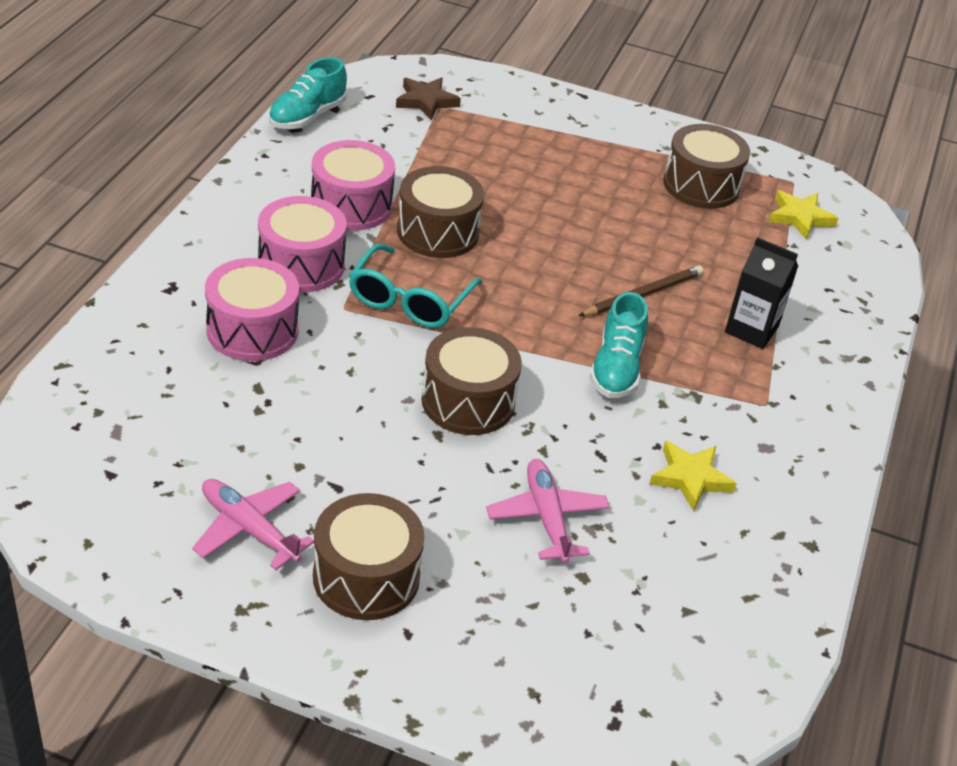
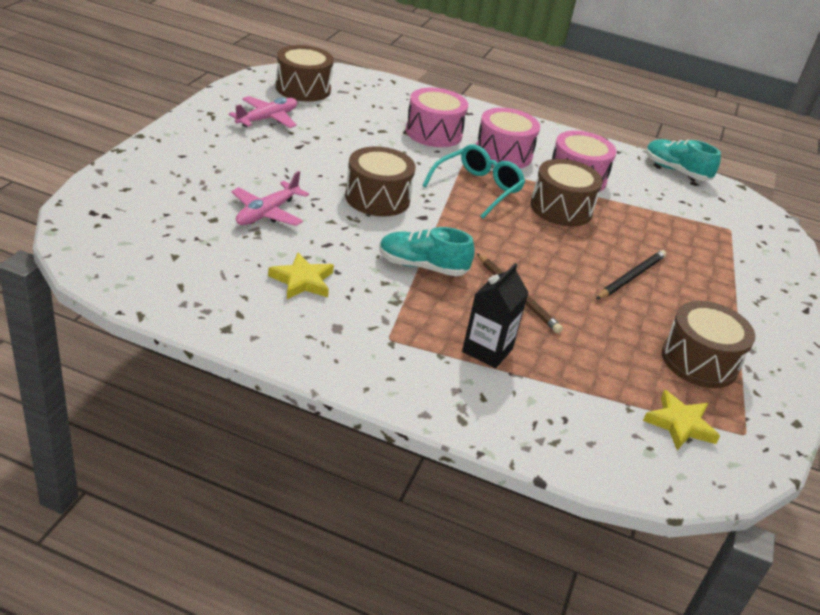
camera: 90 degrees right, 5 degrees down
(366, 577) = (226, 148): brown drum -> brown drum (303, 88)
(409, 300) = (478, 188): turquoise glasses -> turquoise glasses turned 105 degrees clockwise
(426, 101) = (733, 223): brown star -> none
(546, 517) = (267, 213): pink plane -> pink plane turned 135 degrees clockwise
(571, 202) = (631, 277): none -> black pencil

